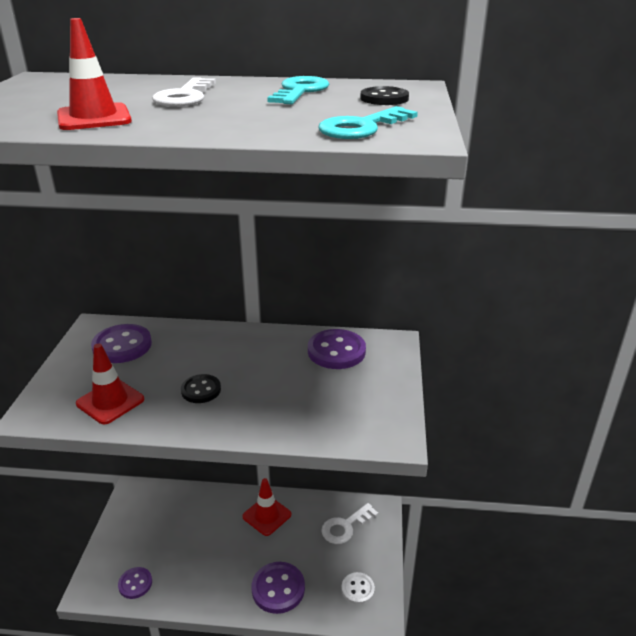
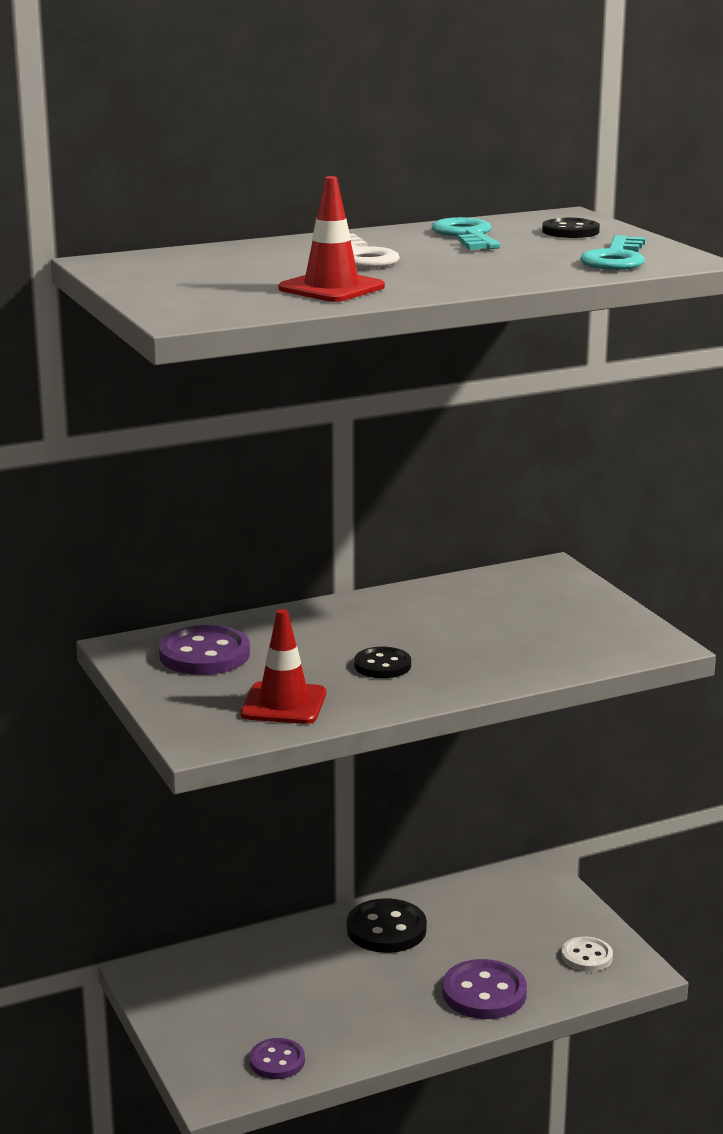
camera: 30 degrees left, 10 degrees down
(267, 515) = (386, 929): red traffic cone -> black button
(336, 351) = (494, 592): purple button -> none
(345, 526) = (508, 903): white key -> none

